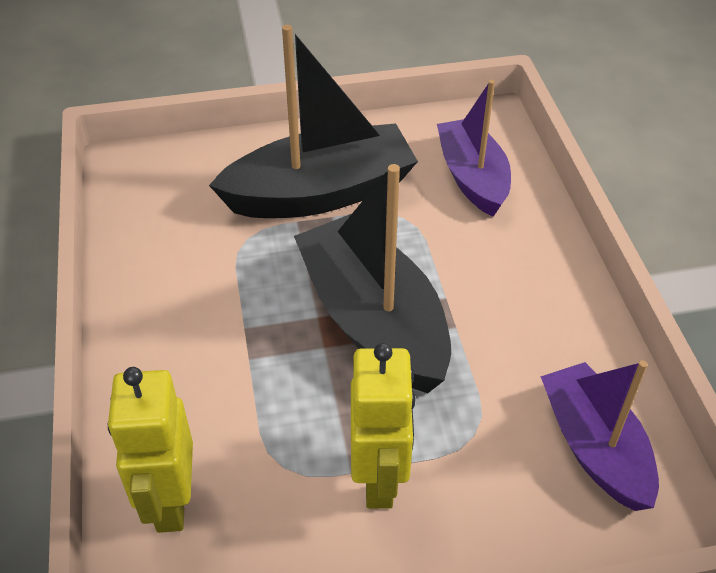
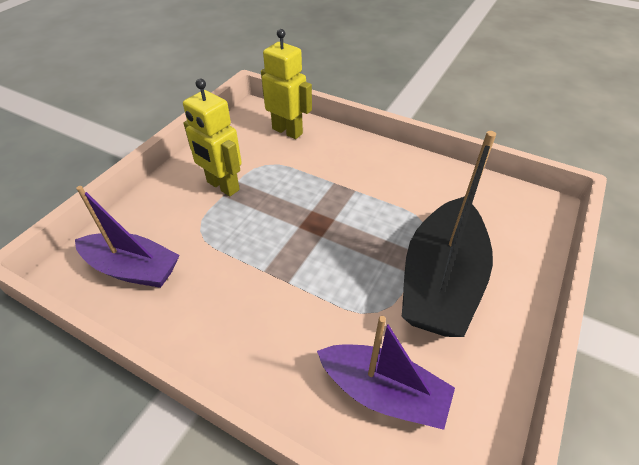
camera: 130 degrees right, 0 degrees up
(373, 320) = (307, 238): black boat -> none

